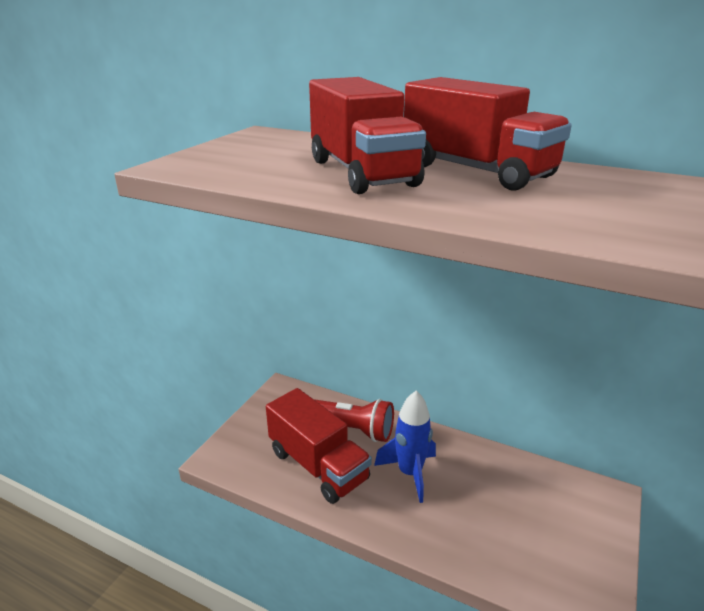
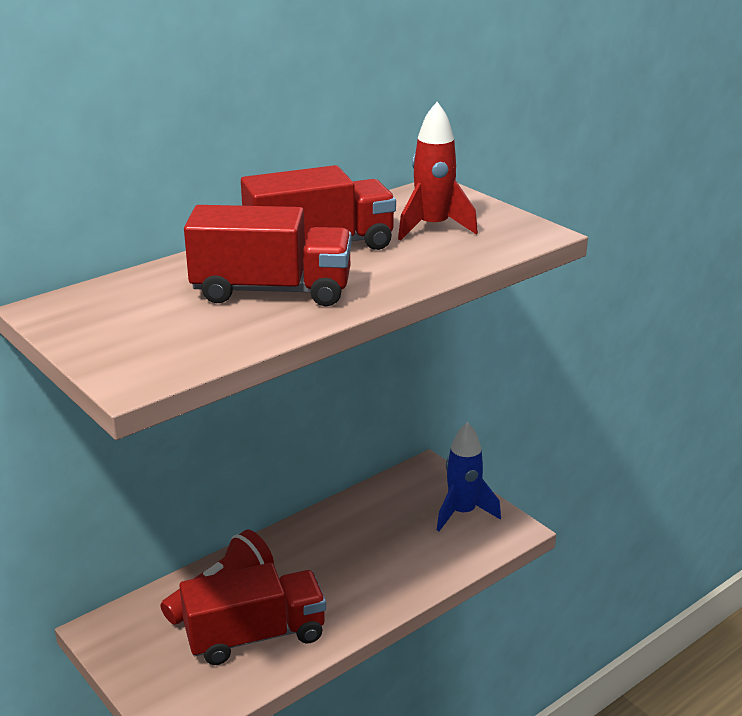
camera: 65 degrees left, 0 degrees up
(410, 473) = (317, 572): blue rocket -> blue rocket (462, 513)
(610, 201) = (433, 228): none -> red rocket

